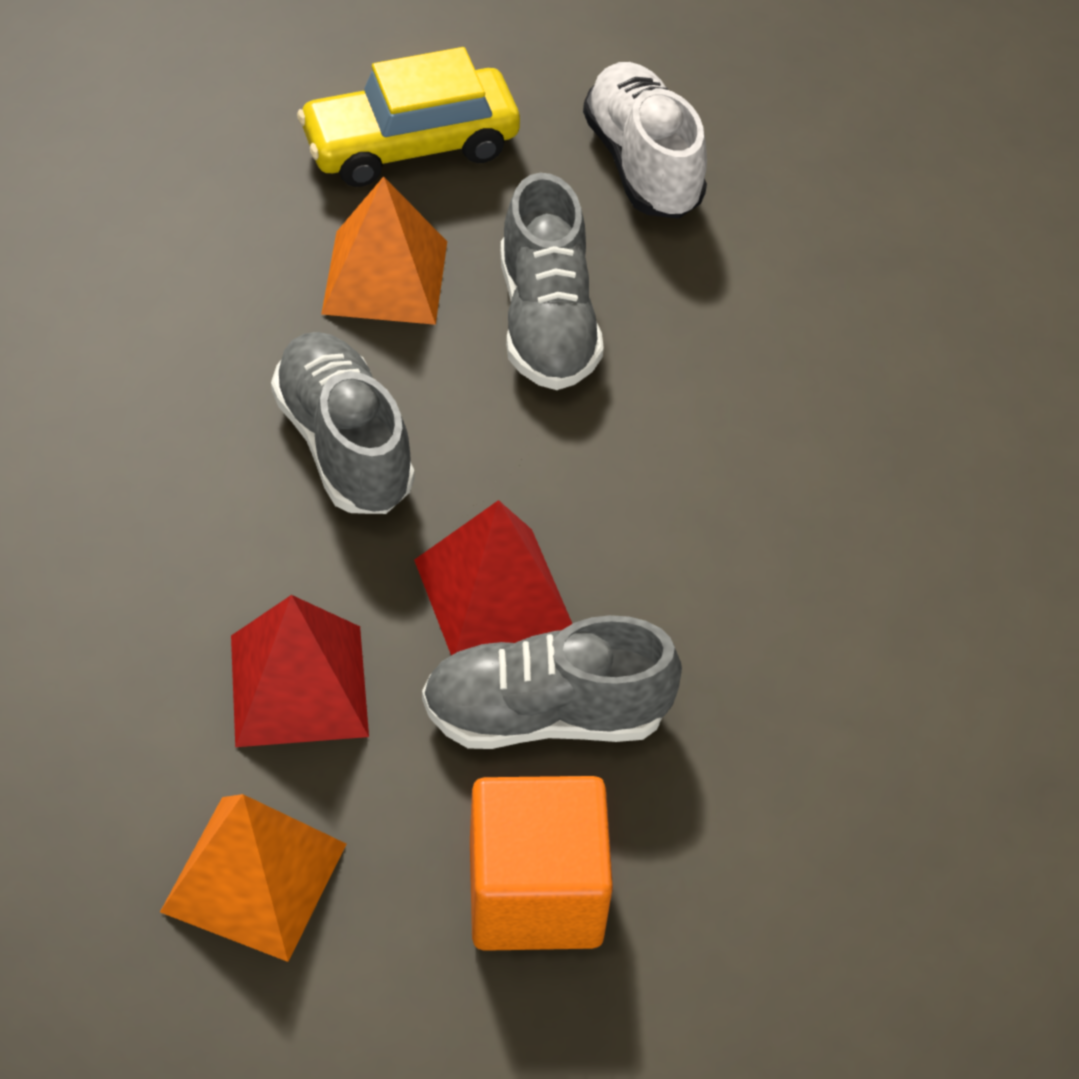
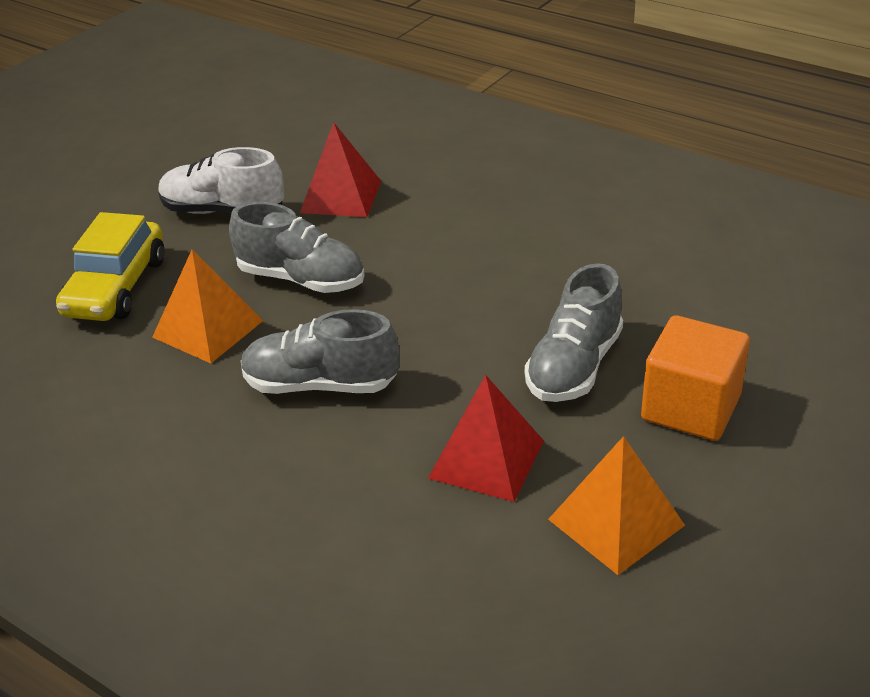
camera: 55 degrees left, 15 degrees down
(493, 593) = (476, 359): red pyramid -> red pyramid (341, 196)

